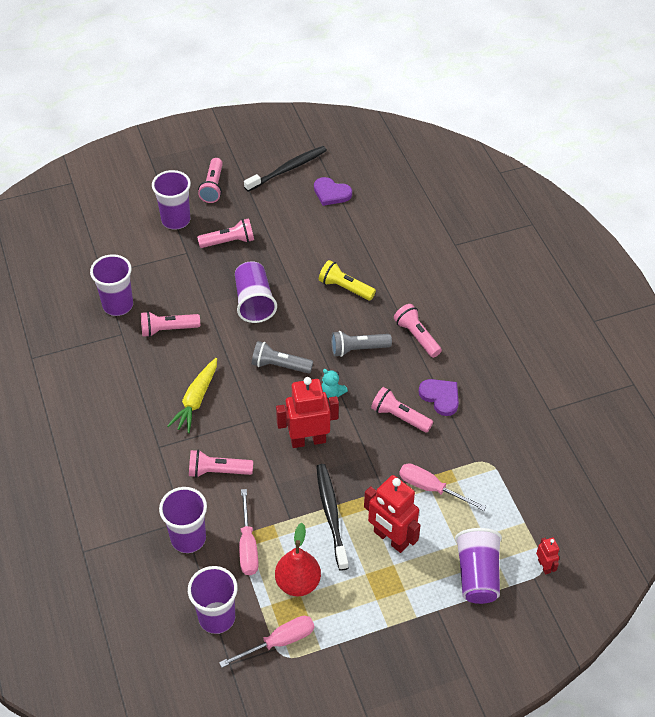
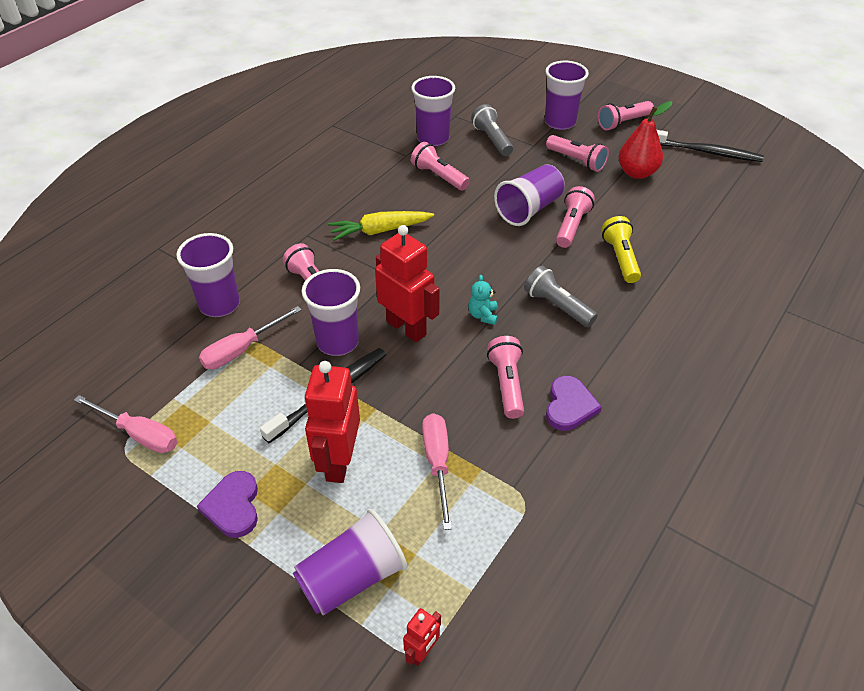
camera: 55 degrees right, 5 degrees down
(217, 617) = (140, 371): purple cup -> purple cup (337, 342)
(279, 365) = (475, 262): grey flashlight -> grey flashlight (492, 140)
(298, 582) = (223, 411): red pear -> red pear (637, 173)
(331, 193) = (719, 191): purple heart -> purple heart (233, 506)
(416, 336) = (626, 343): pink flashlight -> pink flashlight (571, 226)

